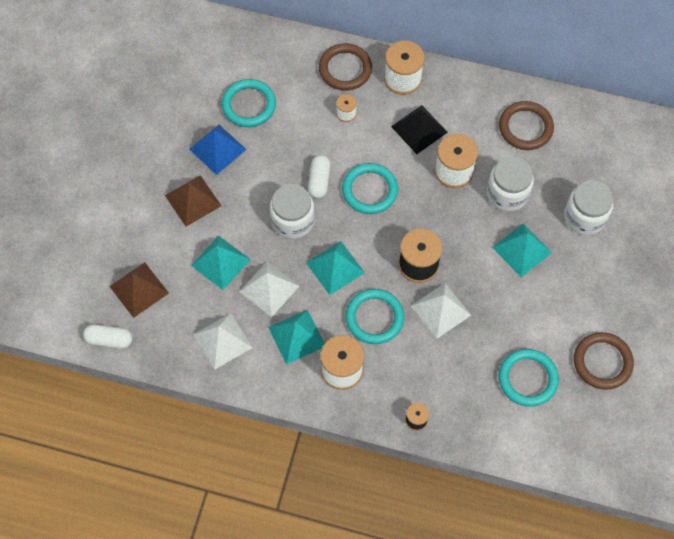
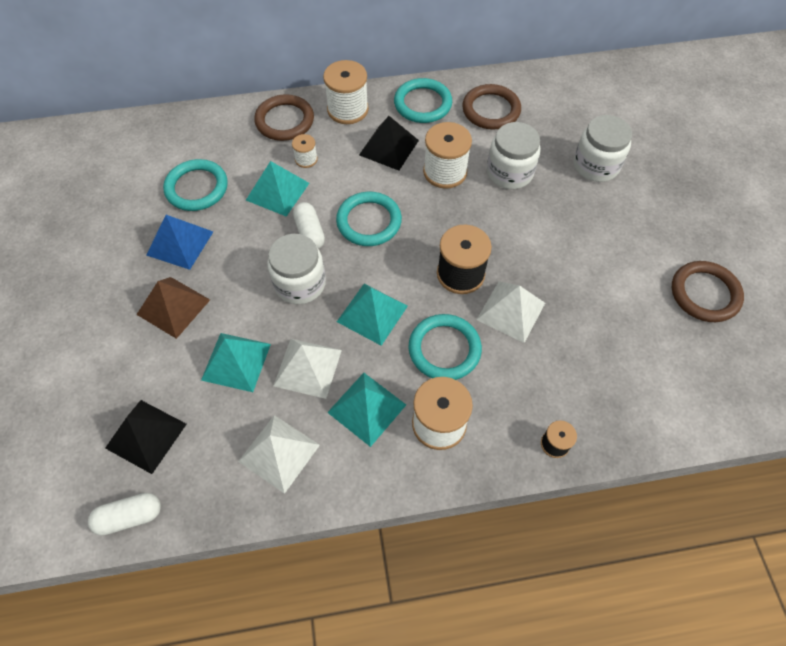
camera: 25 degrees left, 5 degrees down
(139, 289) = (146, 435): brown pyramid -> black pyramid
(522, 250) = (556, 218): turquoise pyramid -> turquoise pyramid (277, 191)
(527, 379) = (643, 343): turquoise ring -> turquoise ring (422, 104)

